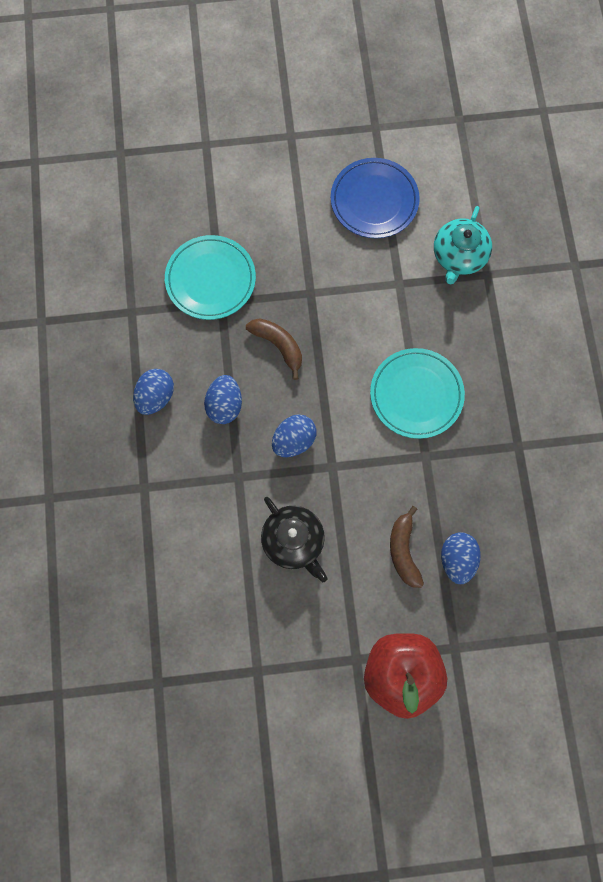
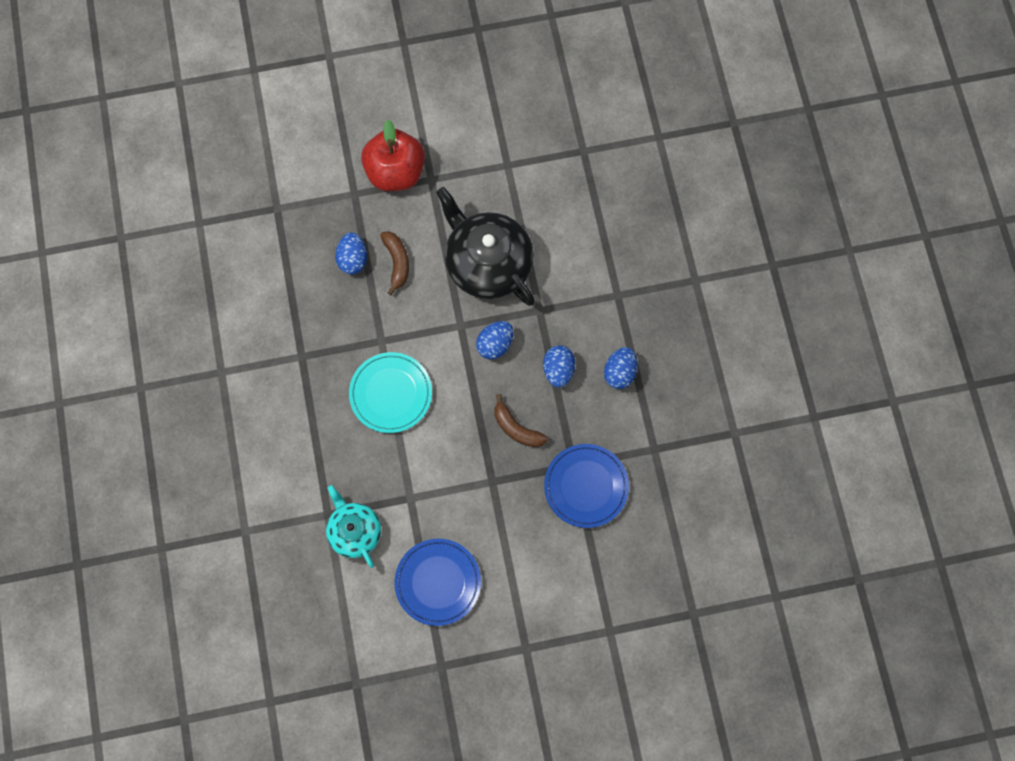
camera: 175 degrees right, 0 degrees up
(210, 280) = (586, 486): turquoise plate -> blue plate
(294, 541) = (487, 262): black teapot -> black teapot, size x1.70
(459, 256) = (354, 531): turquoise teapot -> turquoise teapot turned 45 degrees counterclockwise

